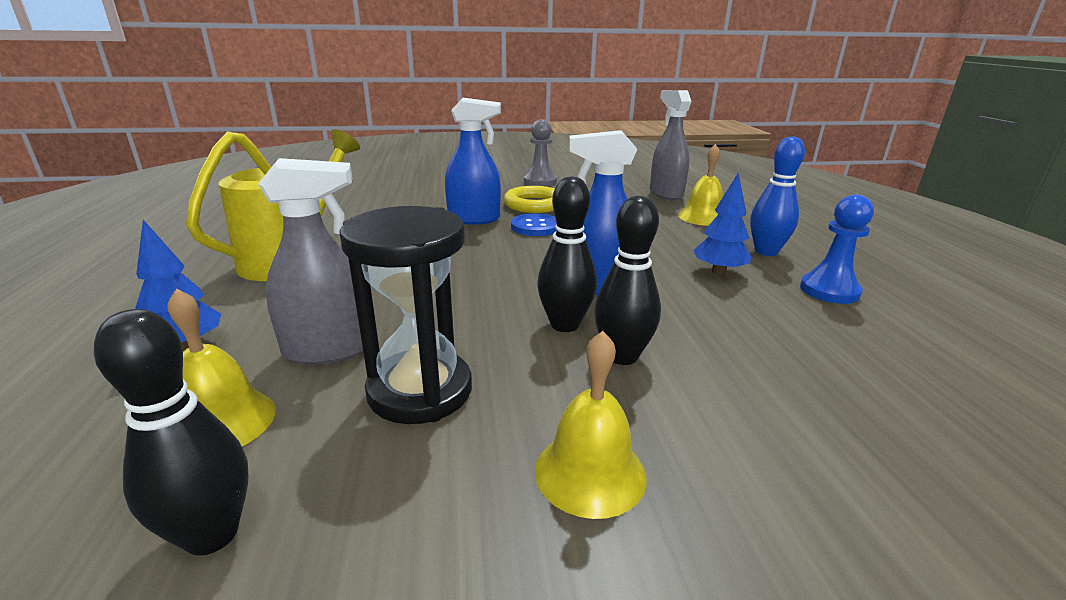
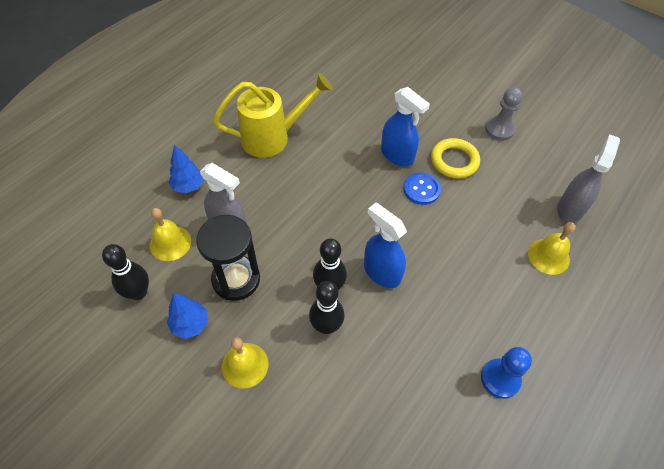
camera: 45 degrees right, 30 degrees up
(718, 272) = (463, 313): blue tree -> blue tree (190, 324)
(766, 252) = (526, 321): blue bowling pin -> none

